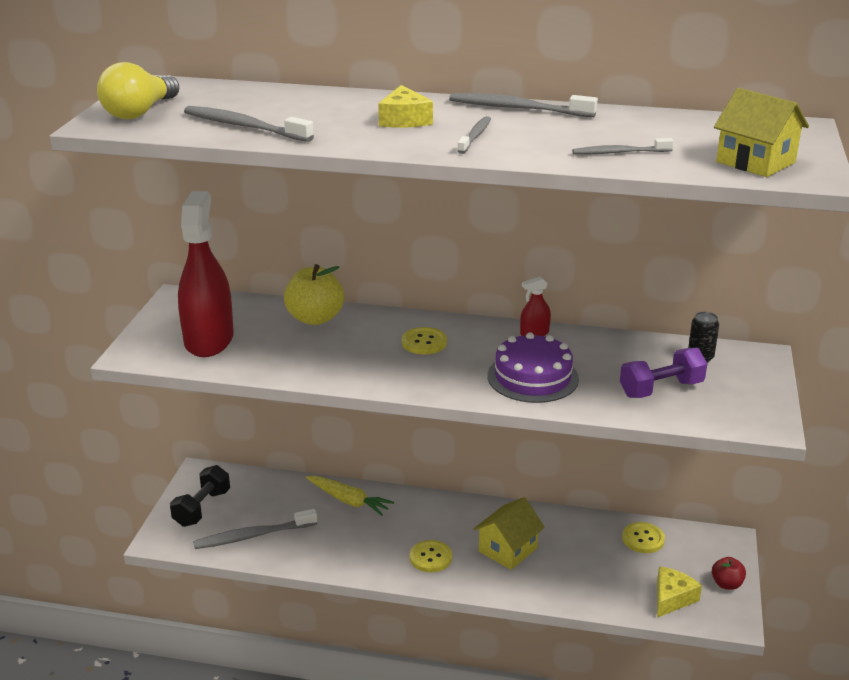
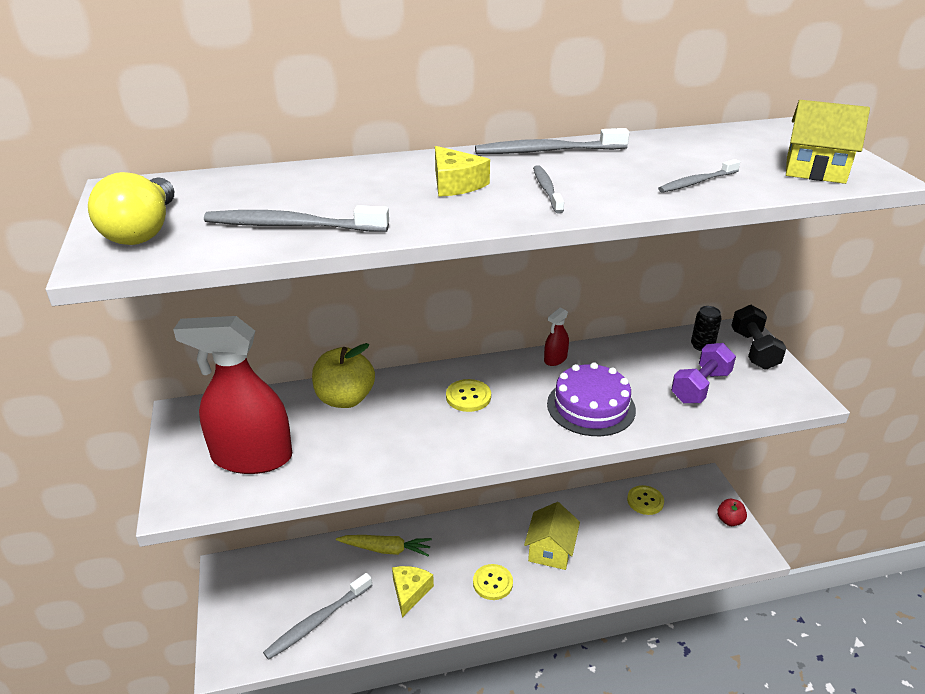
camera: 25 degrees left, 5 degrees up
(202, 508) = (249, 608): black dumbbell -> black dumbbell (754, 350)
(209, 340) = (252, 457): red spray bottle -> red spray bottle turned 60 degrees counterclockwise
(672, 598) = (701, 549): yellow cheese -> yellow cheese (410, 592)

